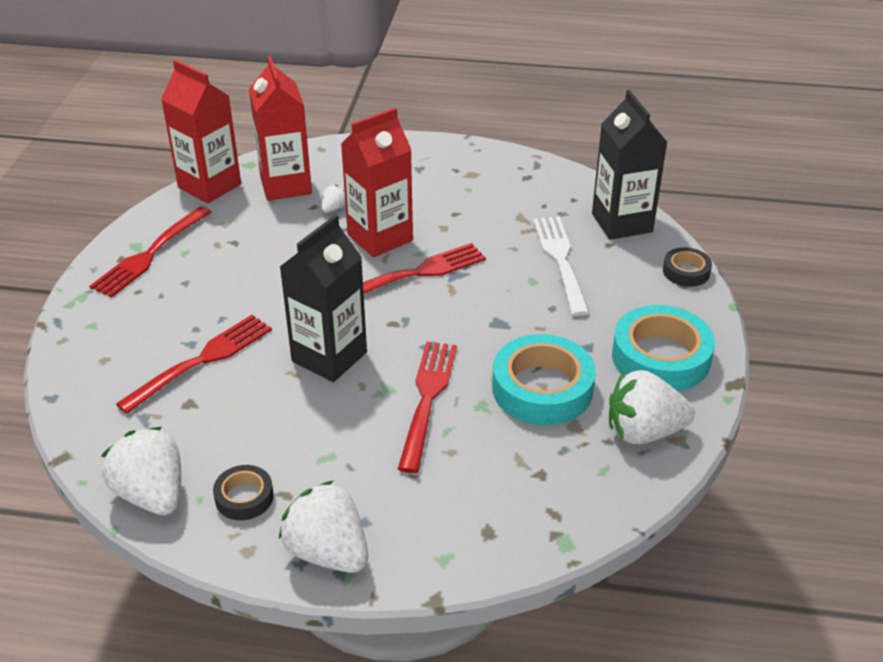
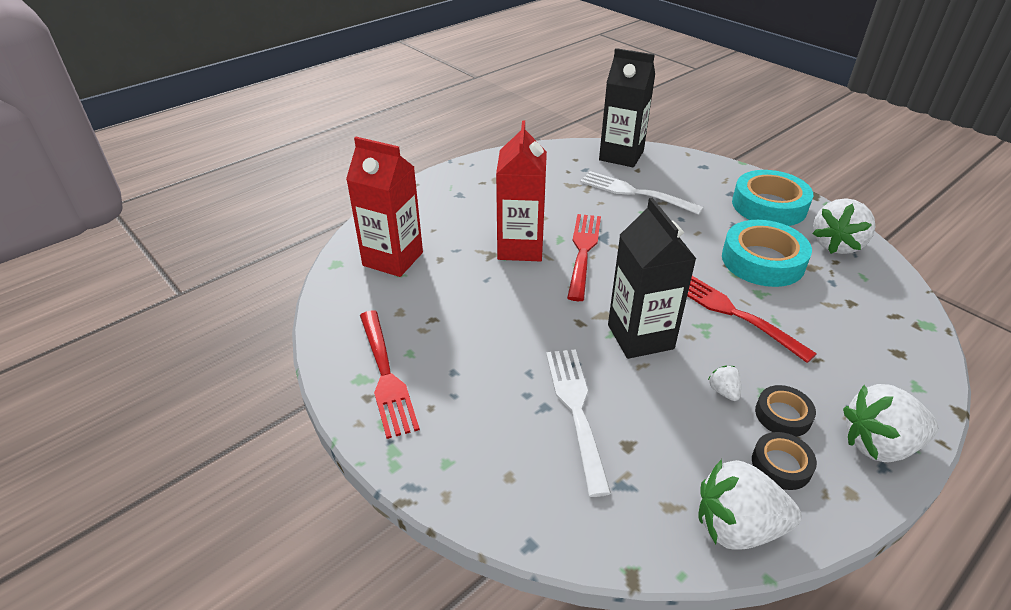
camera: 50 degrees left, 0 degrees up
(201, 361) = (577, 411): red fork -> white fork
(209, 186) = (335, 297): red carton -> none
(334, 209) = (456, 251): white strawberry -> white strawberry (723, 391)
(686, 272) = (694, 160): black tape -> black tape (783, 415)

